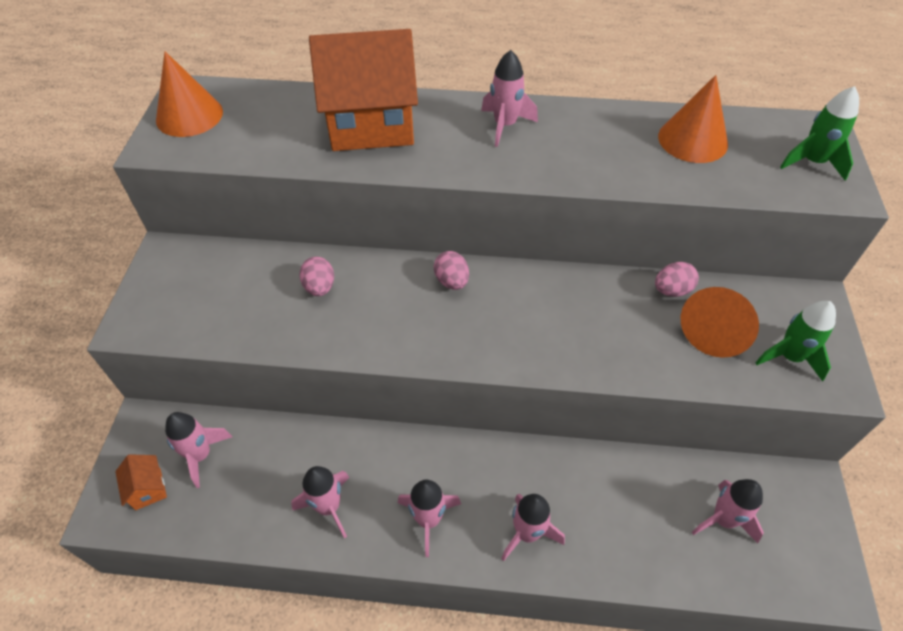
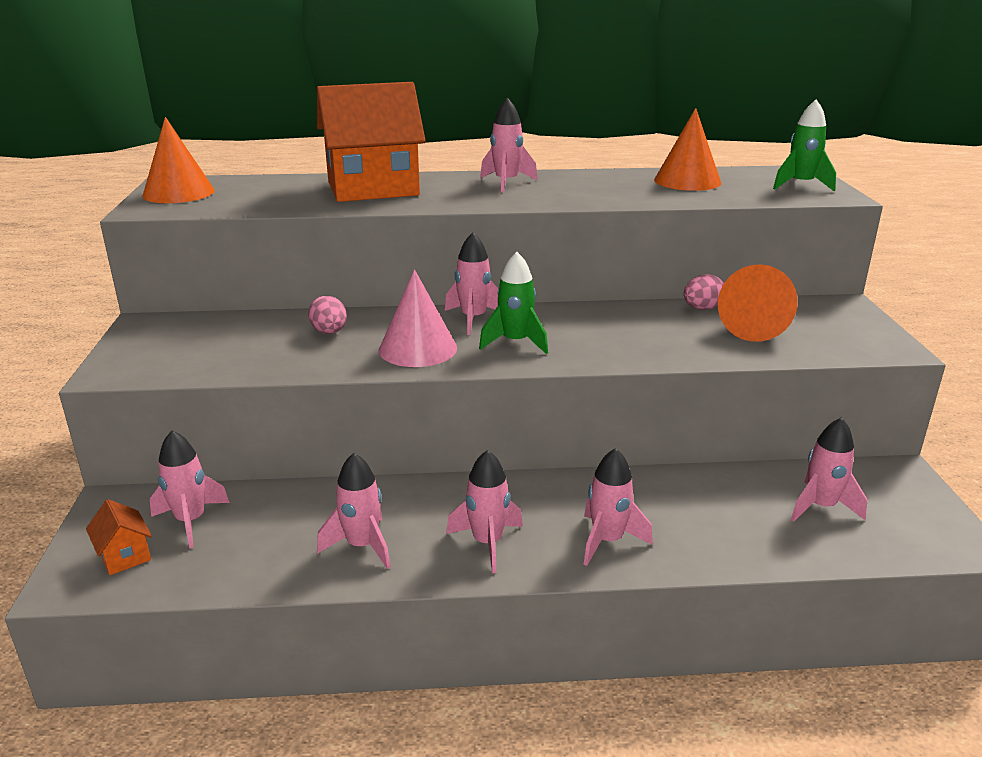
camera: 10 degrees left, 25 degrees down
(392, 324) = (418, 349): none -> pink cone
(452, 281) = (473, 319): pink egg -> pink rocket
(789, 357) = (835, 337): green rocket -> green rocket (515, 342)

